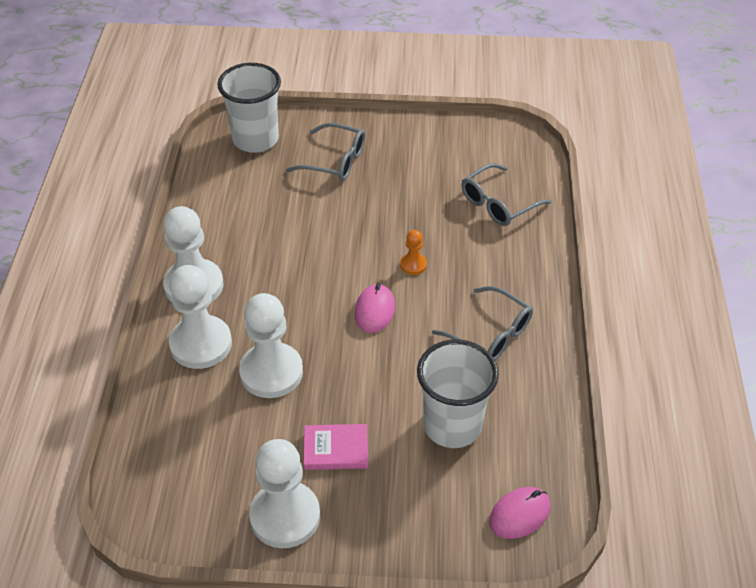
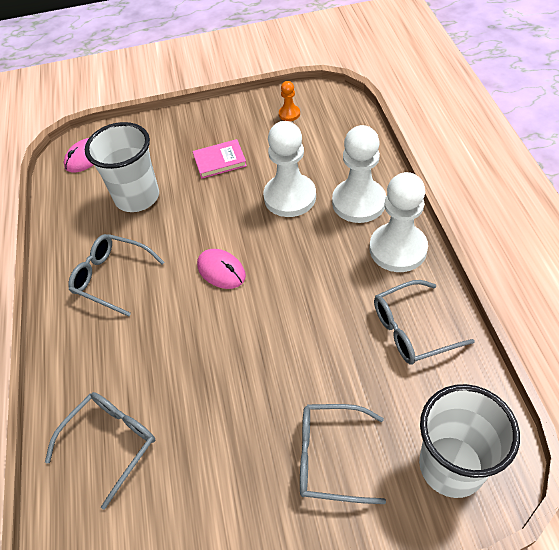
camera: 170 degrees right, 5 degrees up
(227, 219) = (412, 330): none -> grey glasses
(285, 516) = (240, 119): white pawn -> none
(374, 310) = (221, 271): pink mouse -> pink mouse turned 45 degrees counterclockwise
(413, 265) = (196, 329): orange pawn -> orange pawn (289, 114)

